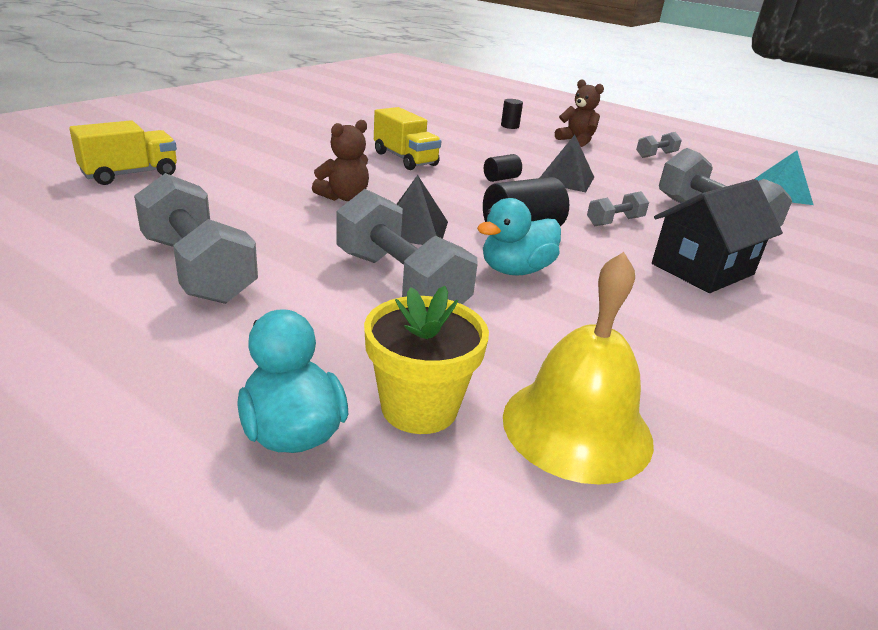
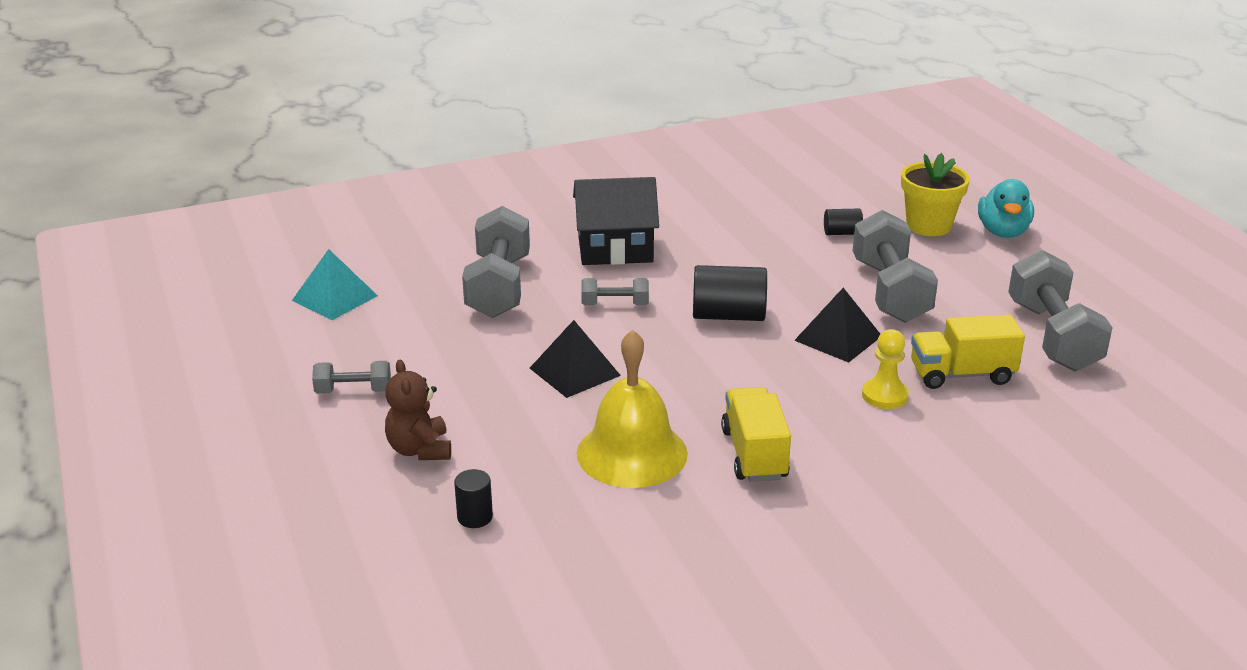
camera: 145 degrees left, 0 degrees up
(130, 174) = (1139, 489): yellow truck -> yellow truck (961, 375)
(344, 197) = (884, 395): brown teddy bear -> yellow pawn
(501, 179) = (660, 389): black cylinder -> black cylinder (842, 233)
(515, 270) = (782, 282): turquoise duck -> none
(577, 427) = (849, 201): yellow bell -> yellow bell (632, 453)

